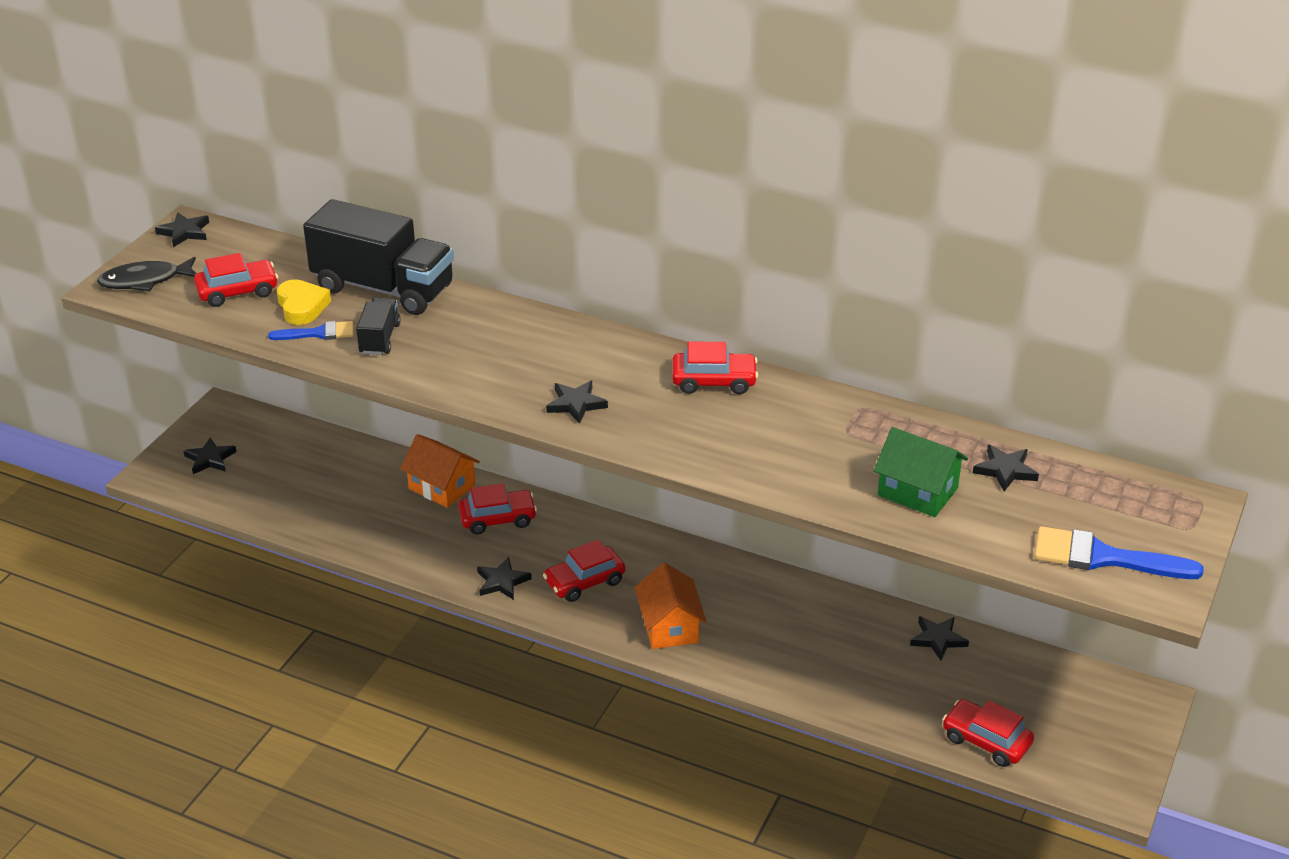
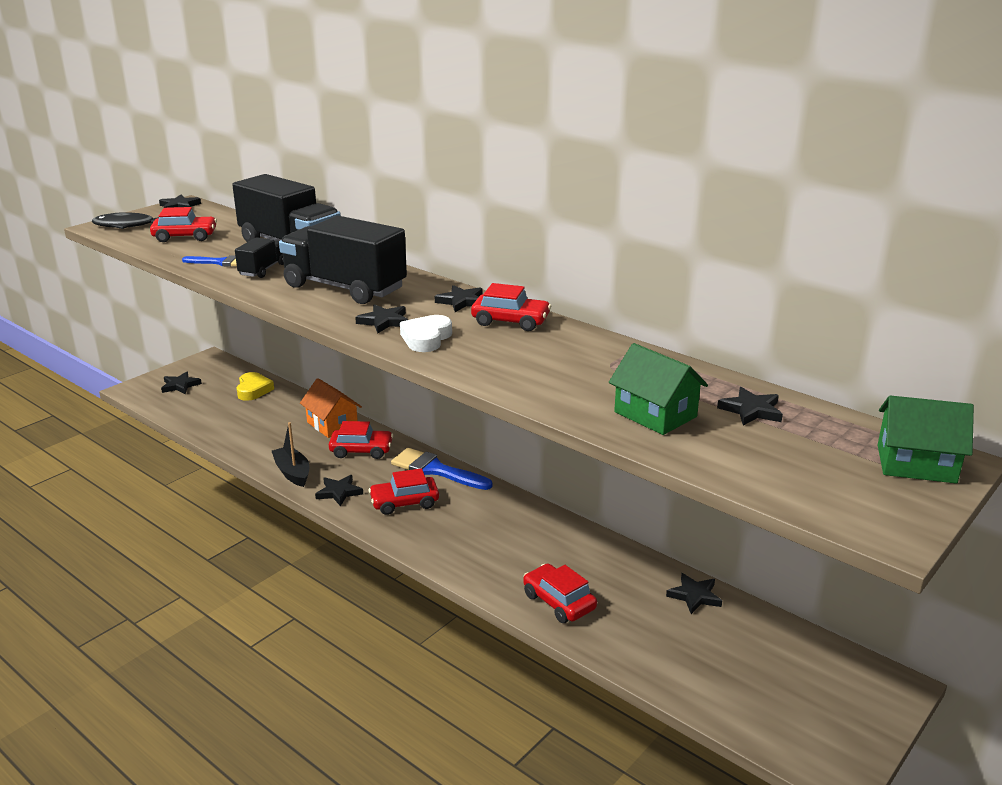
camera: 15 degrees right, 10 degrees down
(302, 306) = (222, 248): yellow heart -> yellow heart (253, 390)
(432, 565) = (292, 473): none -> black boat
(498, 355) = (344, 288): none -> black truck
(637, 423) = (426, 338): none -> white heart
(644, 358) = (461, 301): none -> black star
(670, 626) = (457, 546): orange house -> none
(986, 741) = (712, 692): red car -> red car (559, 602)
(1103, 557) = (830, 491): blue brush -> blue brush (436, 470)
(1169, 512) = (916, 464): none -> green house

